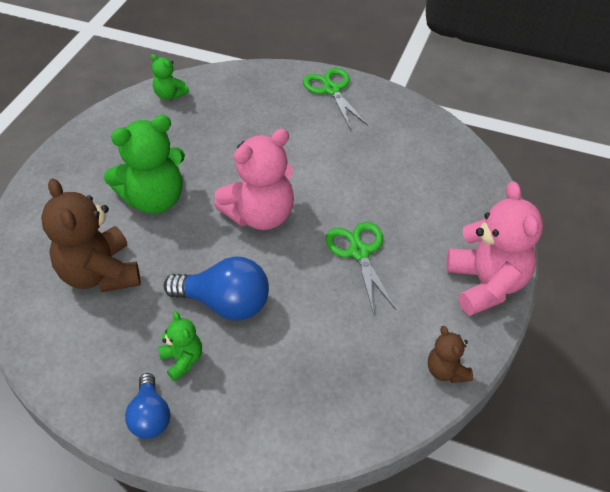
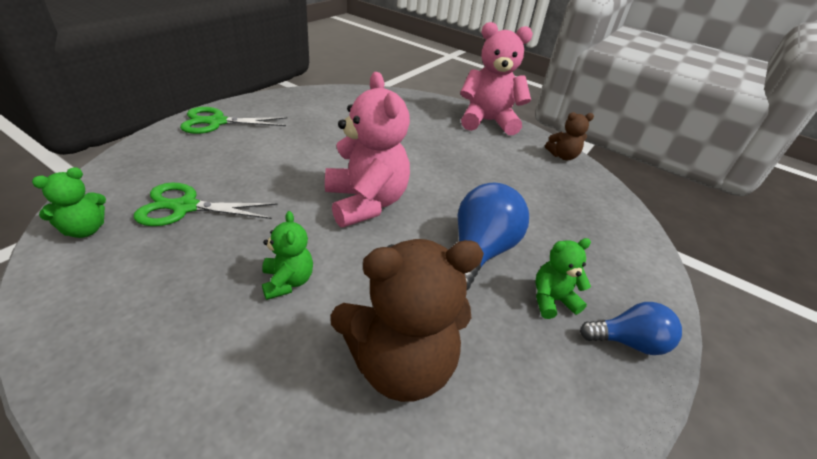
camera: 80 degrees left, 10 degrees down
(154, 199) = (287, 281): green teddy bear -> green teddy bear, size x0.50
(359, 252) = (438, 161): green scissors -> green scissors (185, 207)

